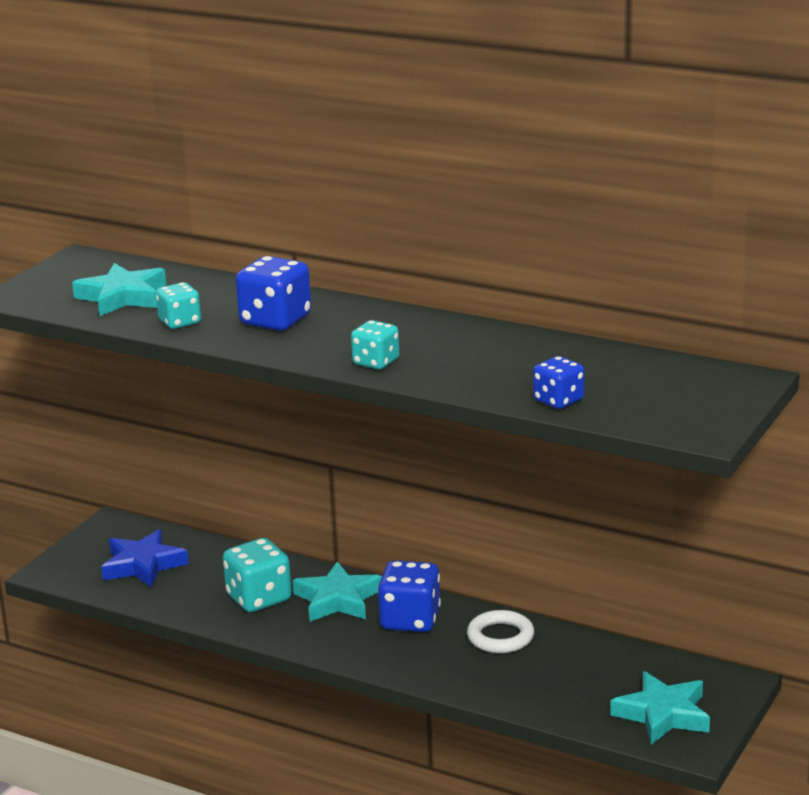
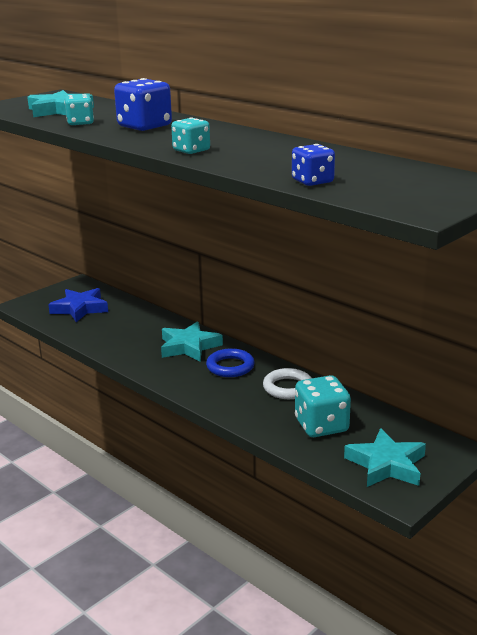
camera: 15 degrees right, 0 degrees up
(259, 598) = (138, 338): turquoise dice -> turquoise dice (321, 426)
(410, 620) = (230, 367): blue dice -> blue ring

